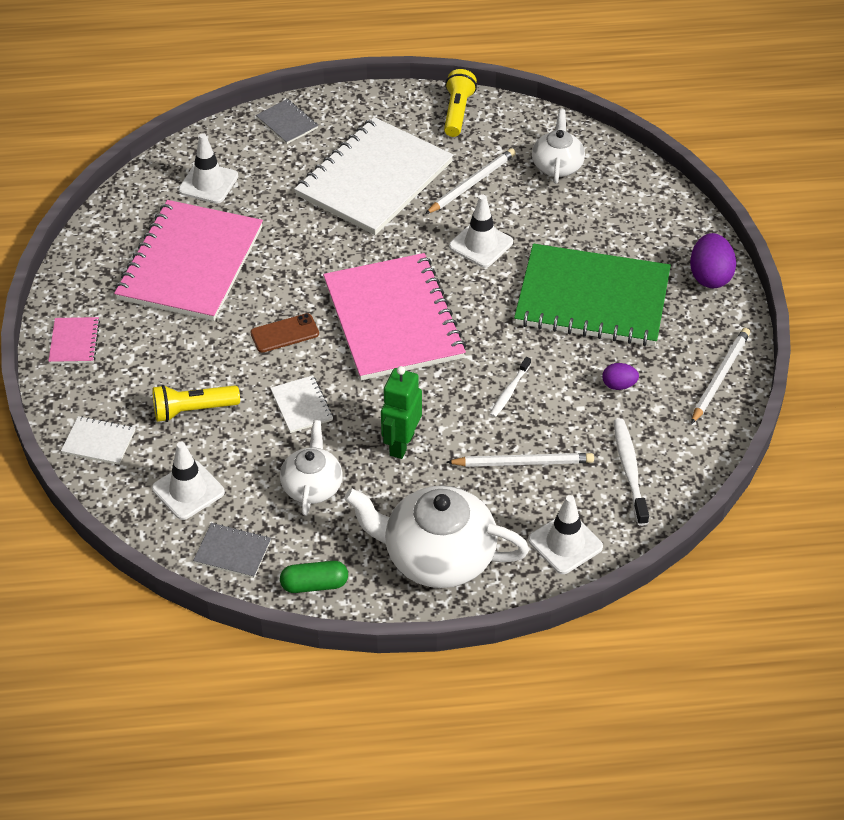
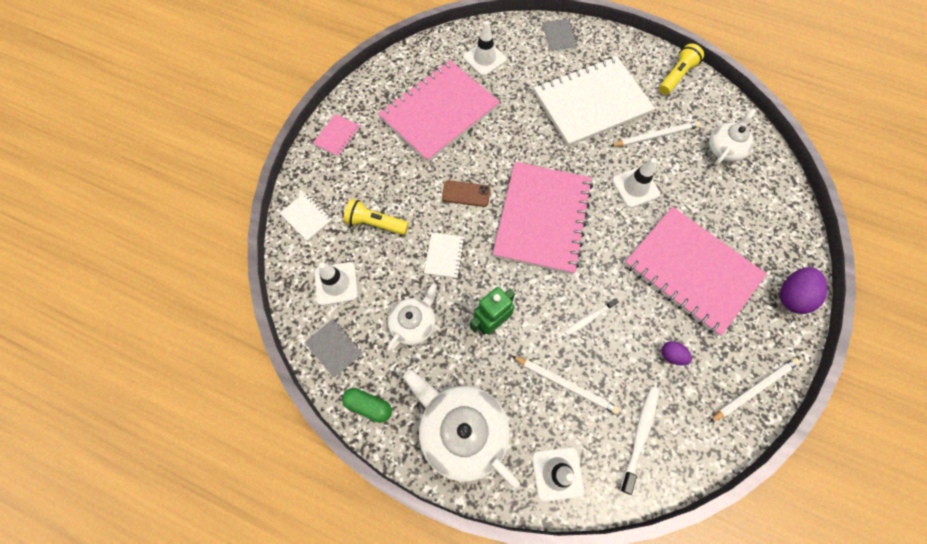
camera: 30 degrees right, 20 degrees up
(592, 298) = (691, 271): green notebook -> pink notebook

